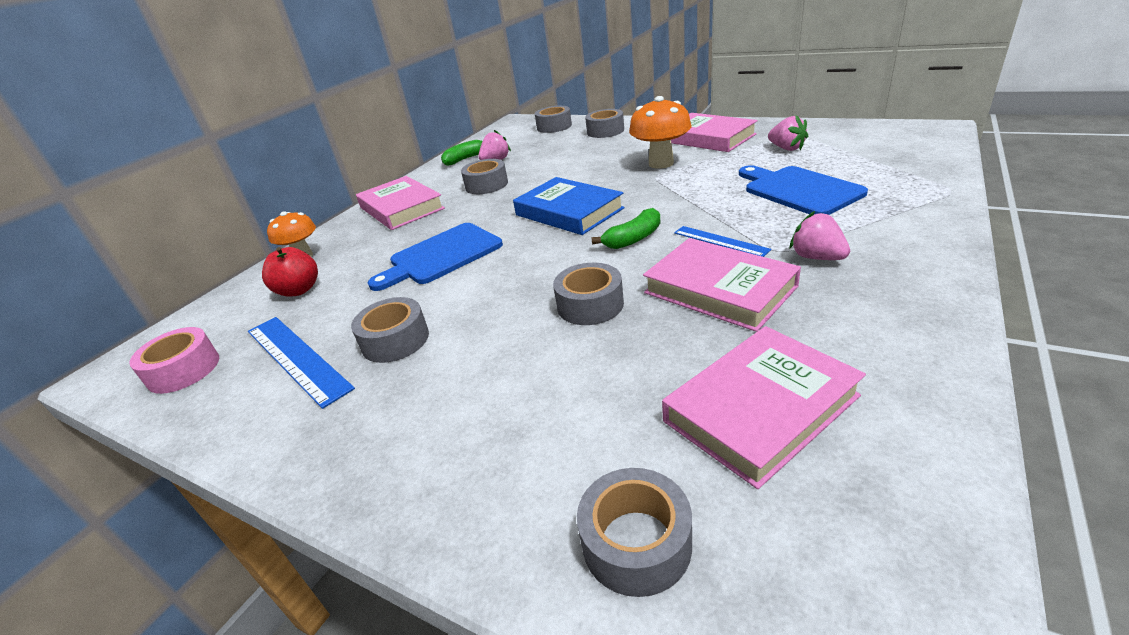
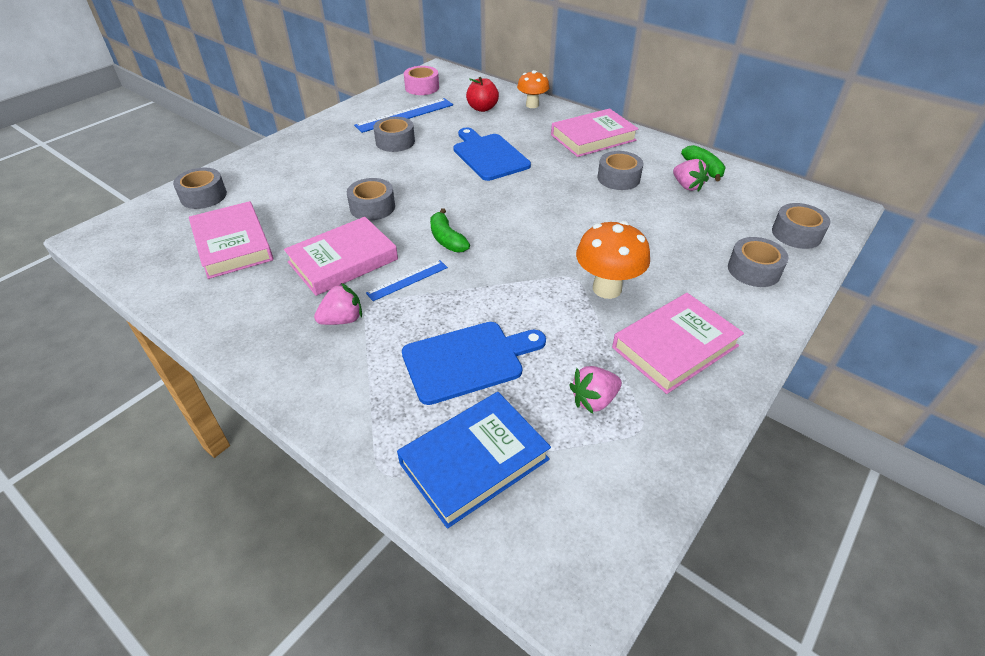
camera: 95 degrees right, 10 degrees up
(569, 212) = (523, 215): blue book -> blue book (474, 461)

